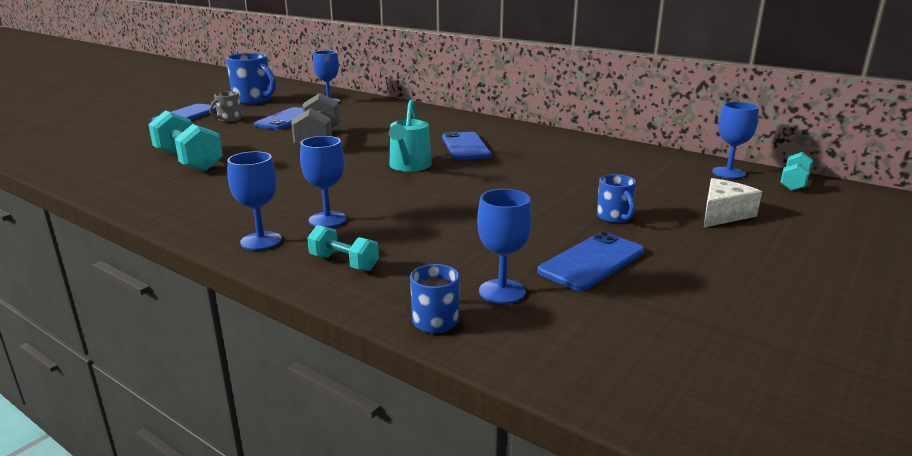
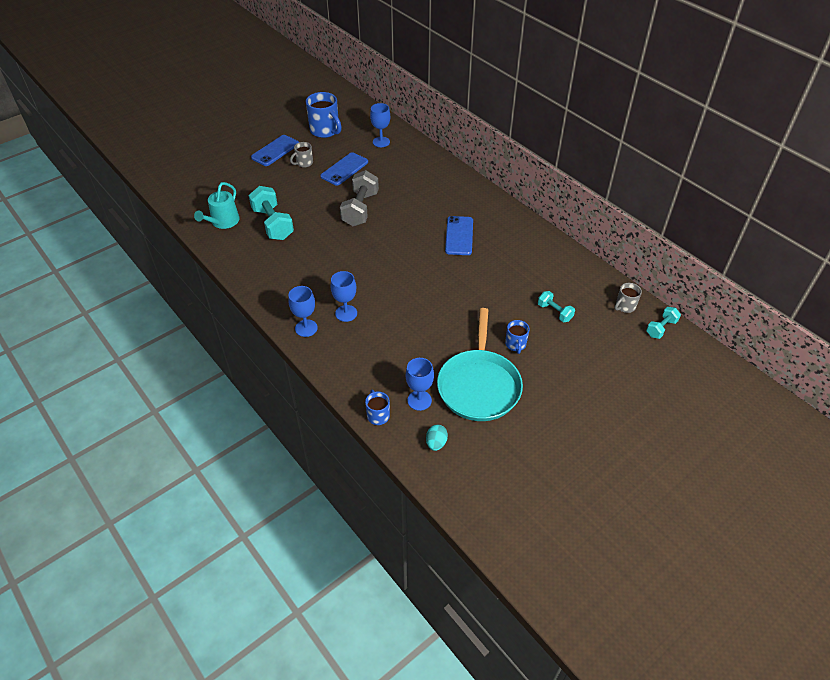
camera: 15 degrees right, 25 degrees up
(344, 263) = (346, 358): turquoise dumbbell -> turquoise dumbbell (554, 312)
(409, 166) = (412, 257): turquoise watering can -> turquoise watering can (223, 222)
(569, 340) = (436, 443): none -> turquoise egg
(592, 262) = (479, 385): blue phone -> turquoise pan
(723, 214) = (585, 355): white cheese -> none
(728, 173) = (624, 306): blue goblet -> grey mug

